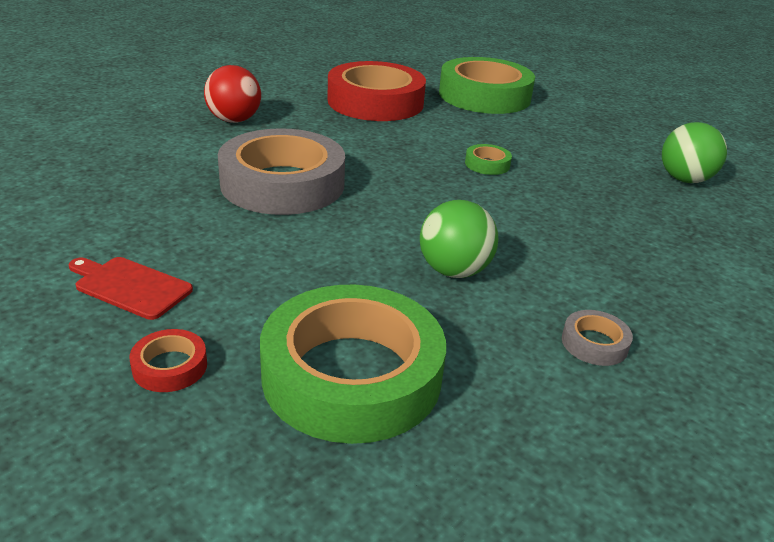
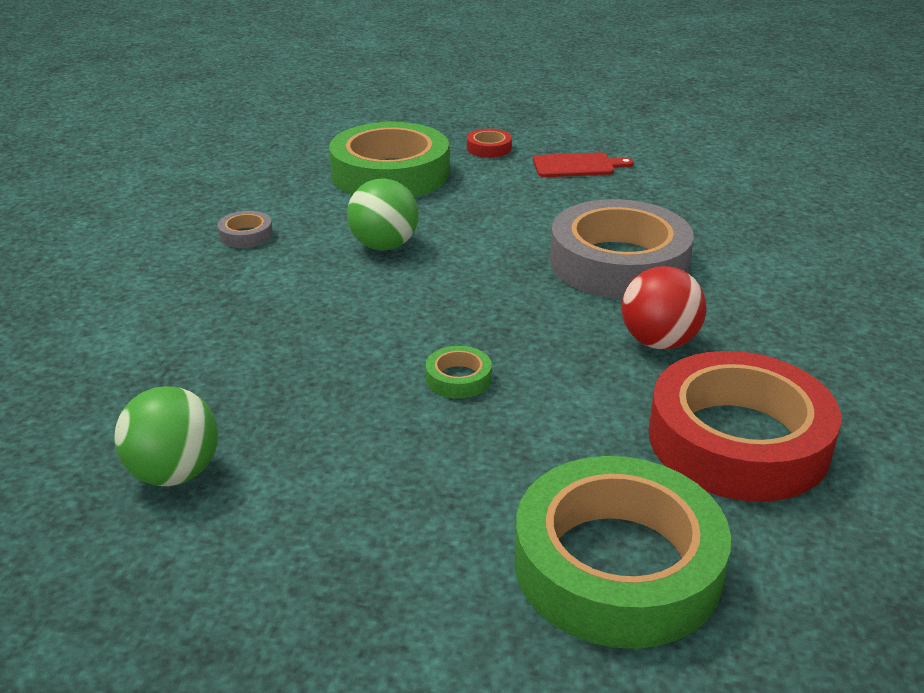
camera: 150 degrees right, 0 degrees up
(234, 120) = (808, 316): red ball -> red ball (659, 342)

